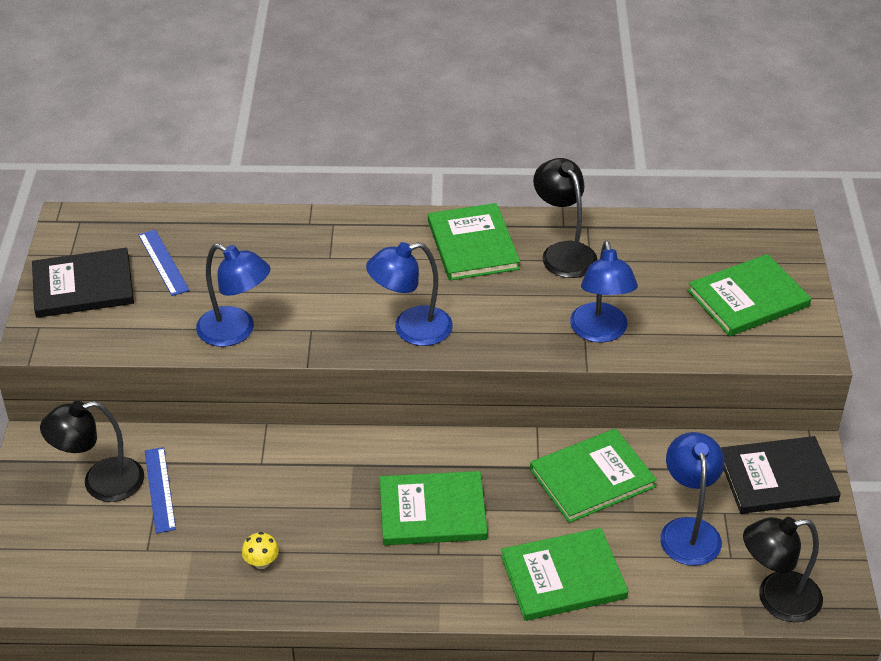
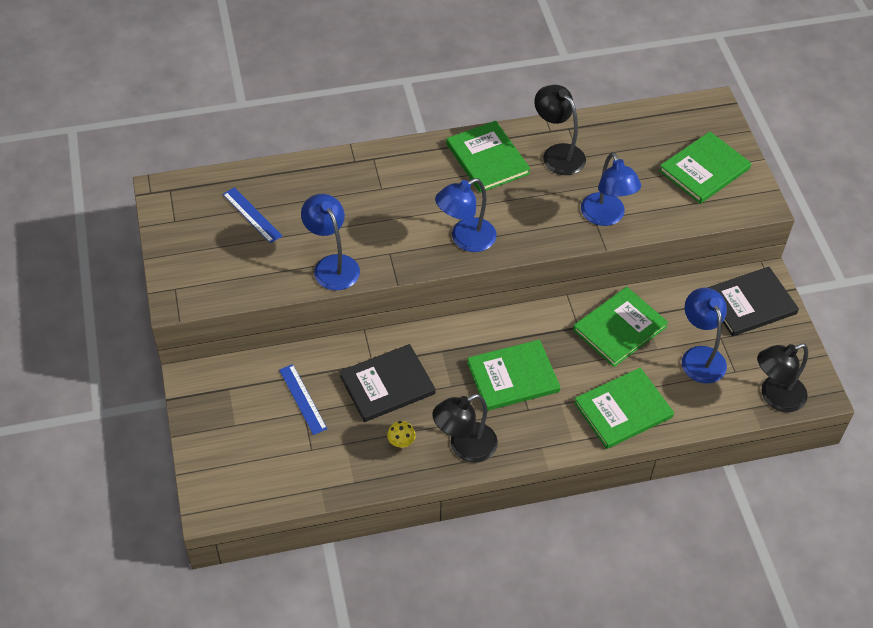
camera: 15 degrees left, 10 degrees up
(83, 286) = (196, 247): black book -> black book (387, 385)
(101, 483) = (255, 402): black lamp -> black lamp (464, 447)
(236, 331) = (332, 265): blue lamp -> blue lamp turned 135 degrees counterclockwise

